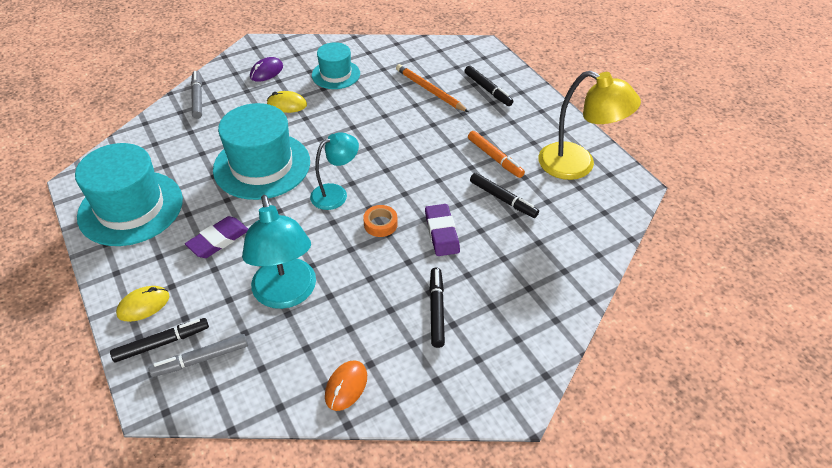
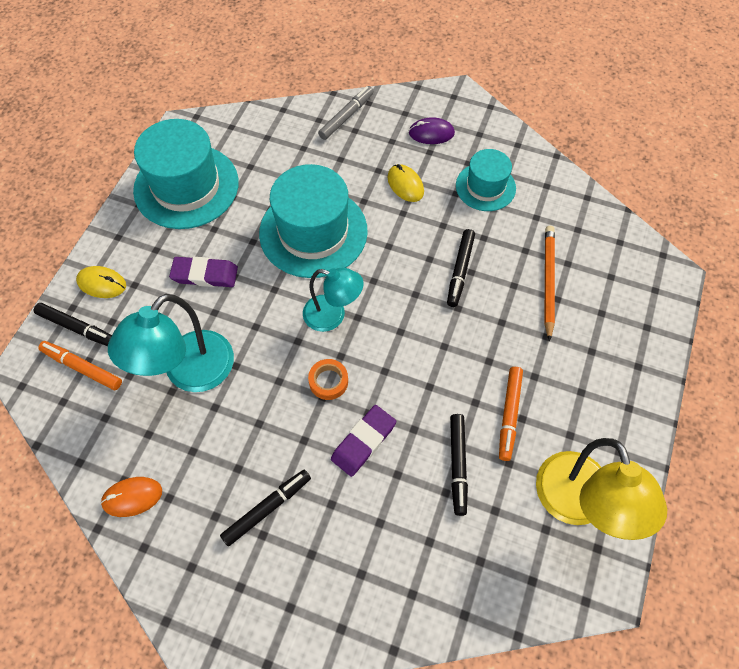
camera: 50 degrees right, 15 degrees up
(201, 359) = (82, 367): grey marker -> orange marker
(488, 90) = (606, 332): black marker -> black marker (460, 270)

